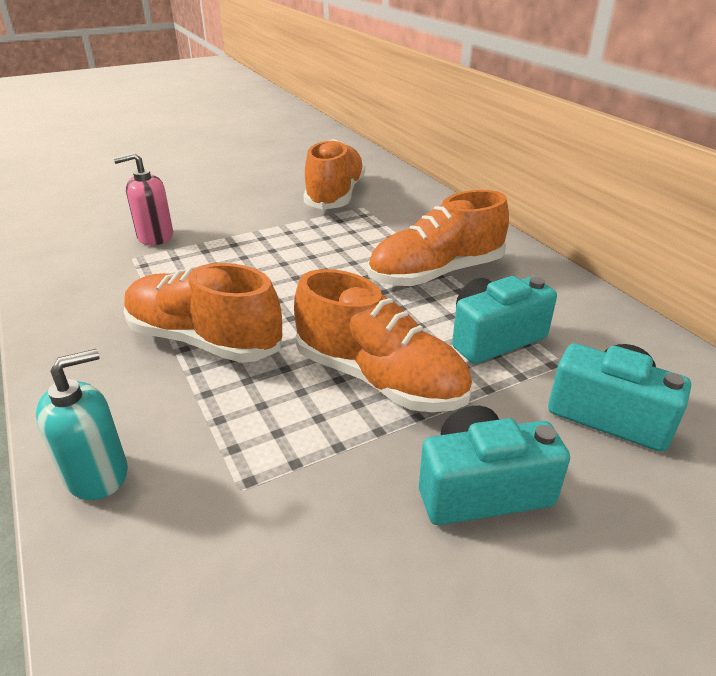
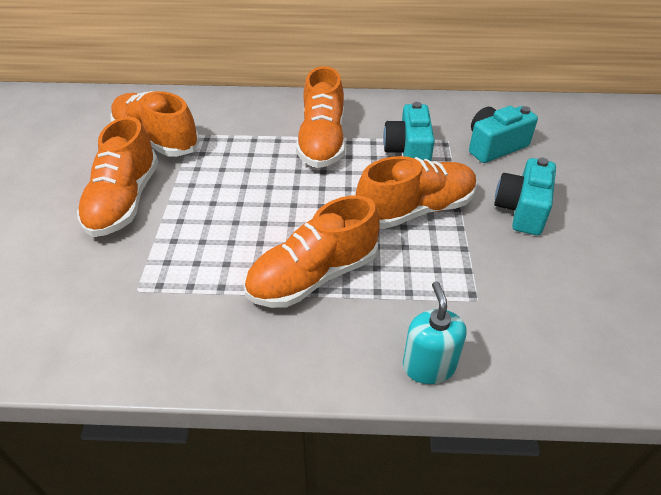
camera: 60 degrees left, 10 degrees up
(155, 236) = (111, 265): pink soap dispenser -> none
(238, 213) = (124, 201): none -> orange shoe

